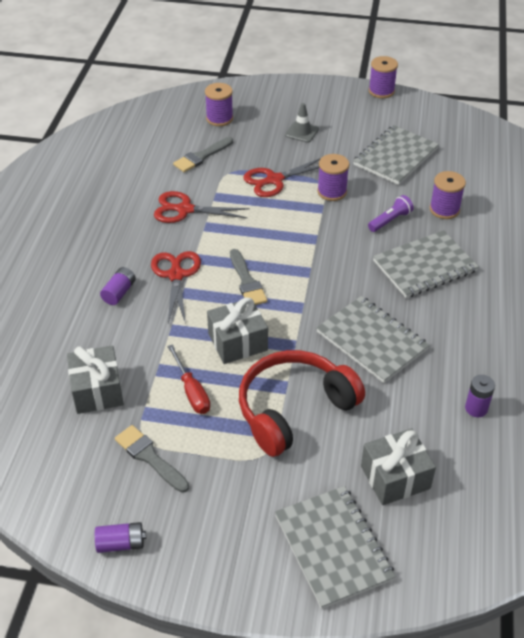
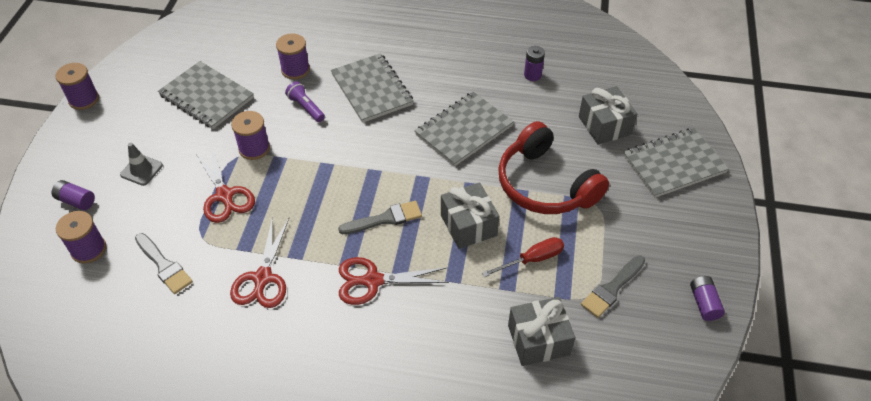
camera: 90 degrees left, 5 degrees up
(119, 292) = (397, 333): purple battery -> purple battery (76, 201)

